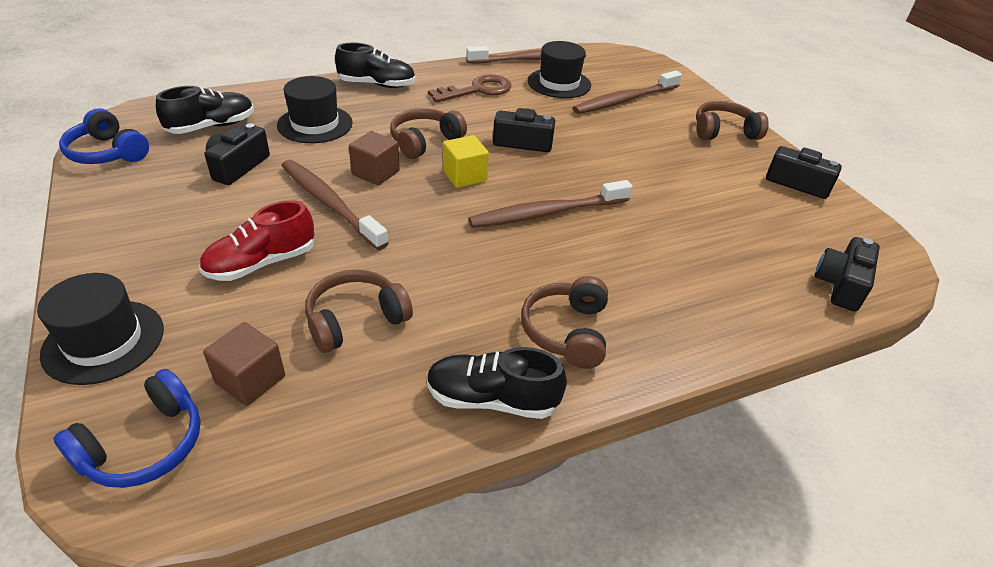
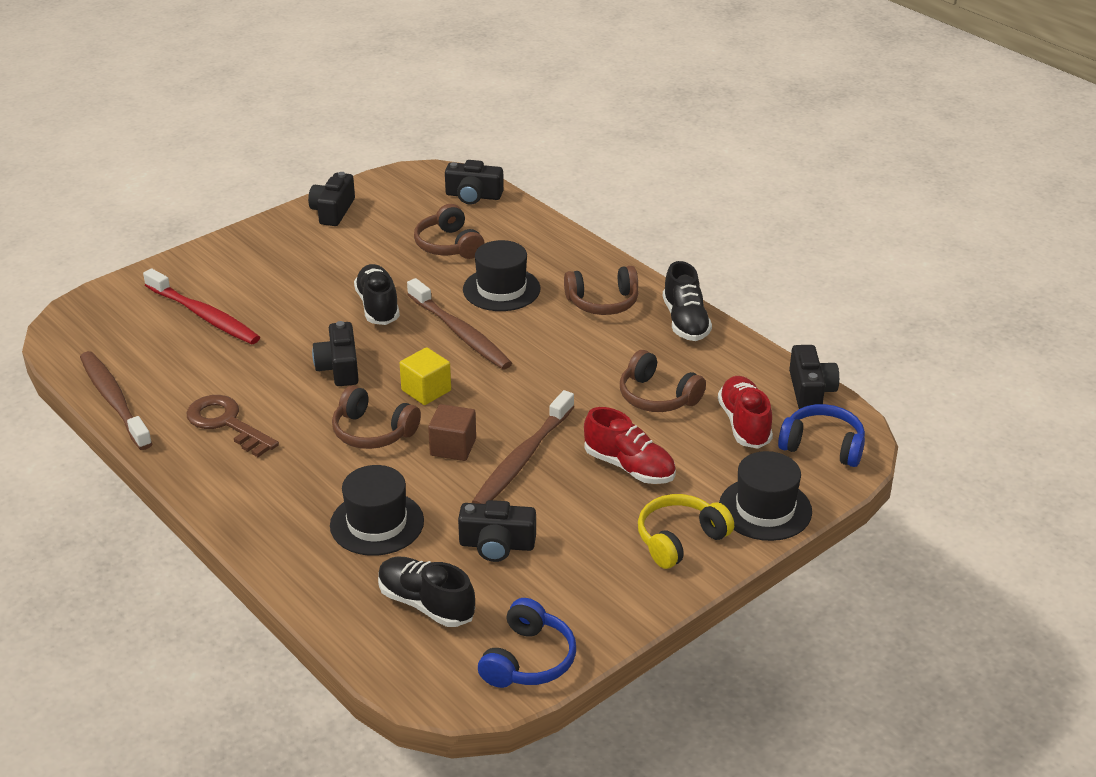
camera: 105 degrees left, 5 degrees down
(133, 264) = (680, 539): none -> yellow headphones
(250, 379) = (744, 424): brown cube -> red shoe
(259, 484) = (810, 390): none -> black camera
(377, 85) = (248, 507): black shoe -> black shoe (378, 306)
(559, 83) = (178, 366): black hat -> black hat (501, 289)
(625, 100) = (203, 315): brown toothbrush -> red toothbrush
(723, 131) = (250, 251): brown headphones -> brown headphones (449, 245)

